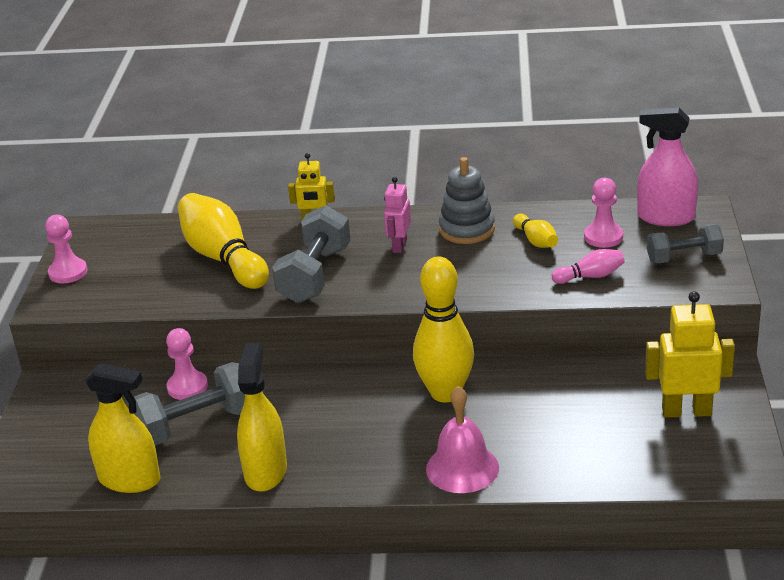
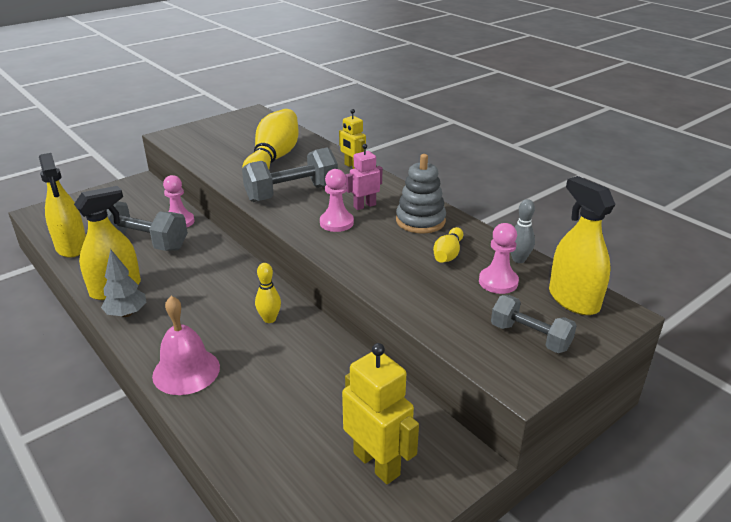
camera: 45 degrees right, 0 degrees up
(68, 272) = (206, 127): pink pawn -> pink pawn (336, 223)
(322, 477) = (127, 313): none -> grey tree
(445, 393) = (269, 319): yellow bowling pin -> yellow bowling pin, size x0.48
(587, 213) = (518, 259): none -> grey bowling pin
(590, 276) = (435, 301): pink bowling pin -> none
(666, 217) = (573, 300): pink spray bottle -> yellow spray bottle

